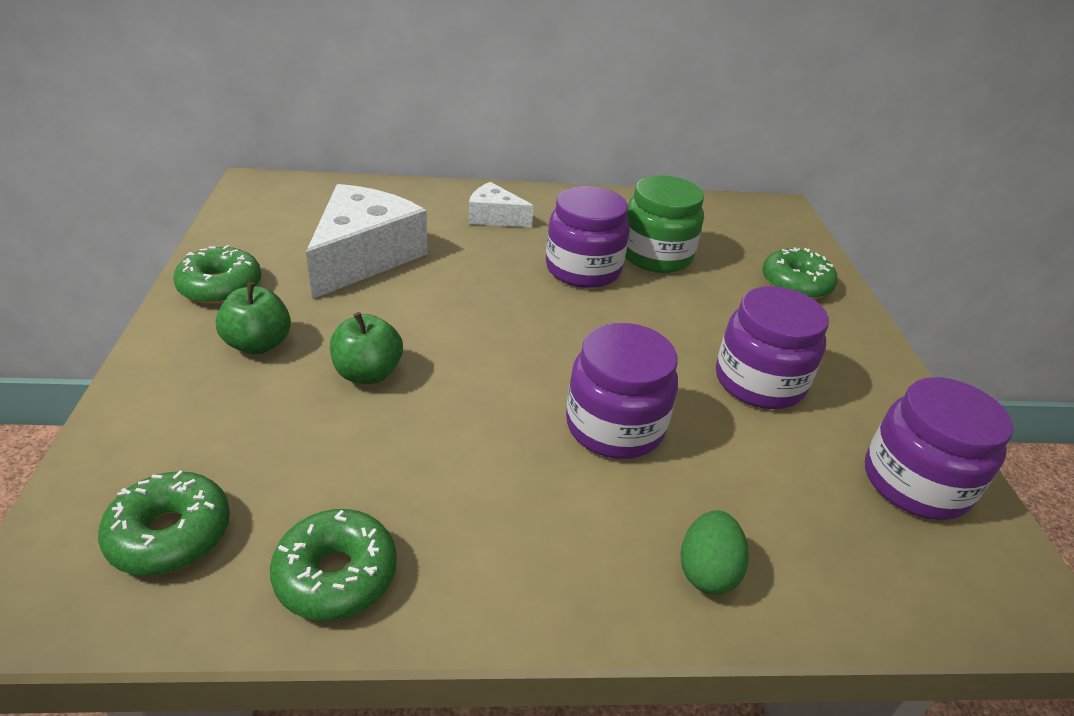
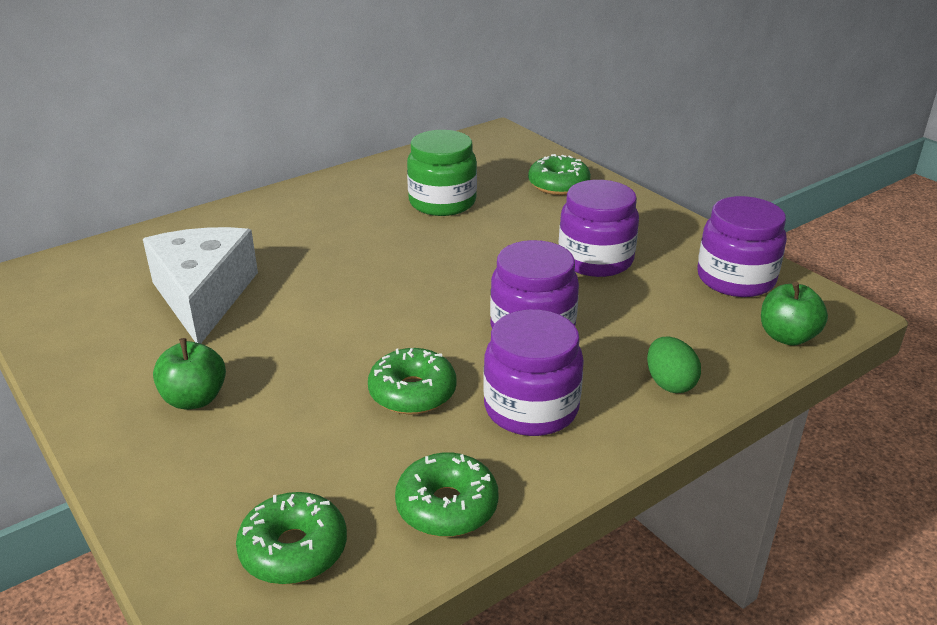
camera: 30 degrees left, 5 degrees down
(221, 287) = (98, 373): green donut -> green donut (412, 392)
(368, 373) = (315, 377): green apple -> green apple (787, 336)
(494, 217) = (282, 222): white cheese -> none
(583, 269) = (398, 234): purple jar -> purple jar (531, 408)

